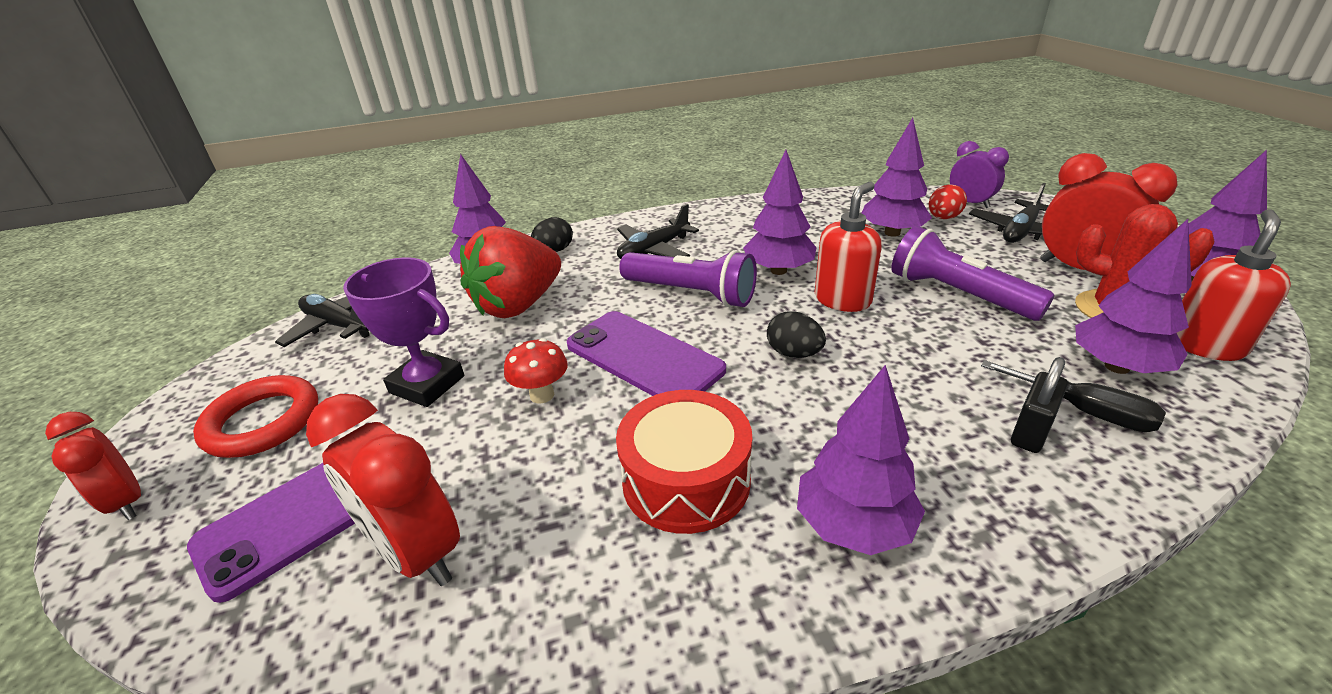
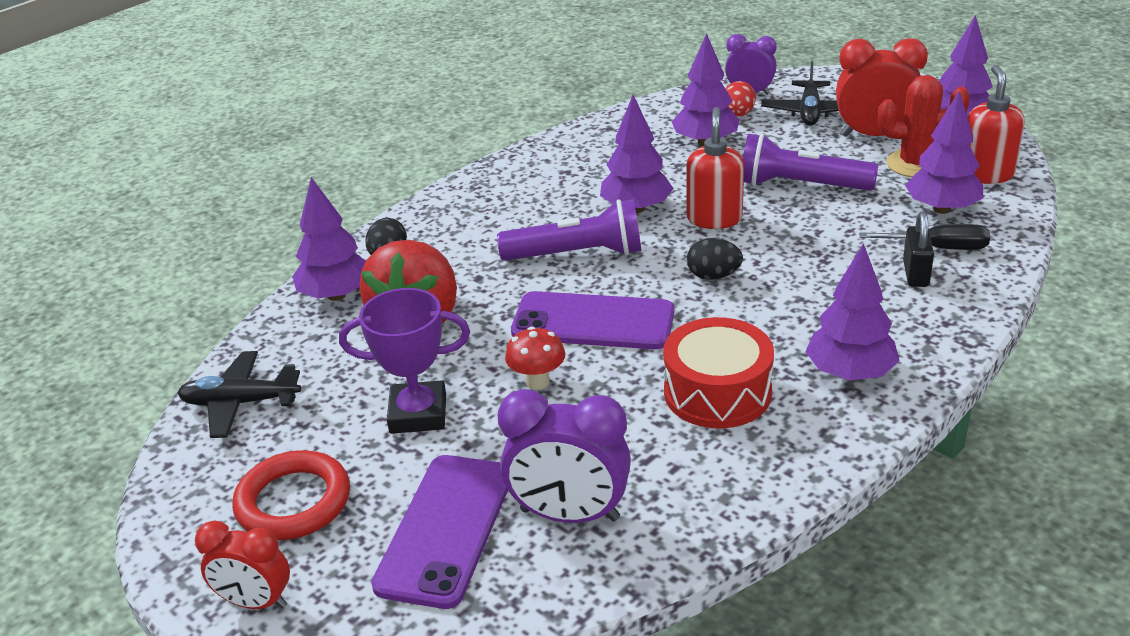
camera: 30 degrees left, 0 degrees up
(416, 552) = (569, 515): red clock -> purple clock
(654, 250) = (496, 224): black plane -> none

